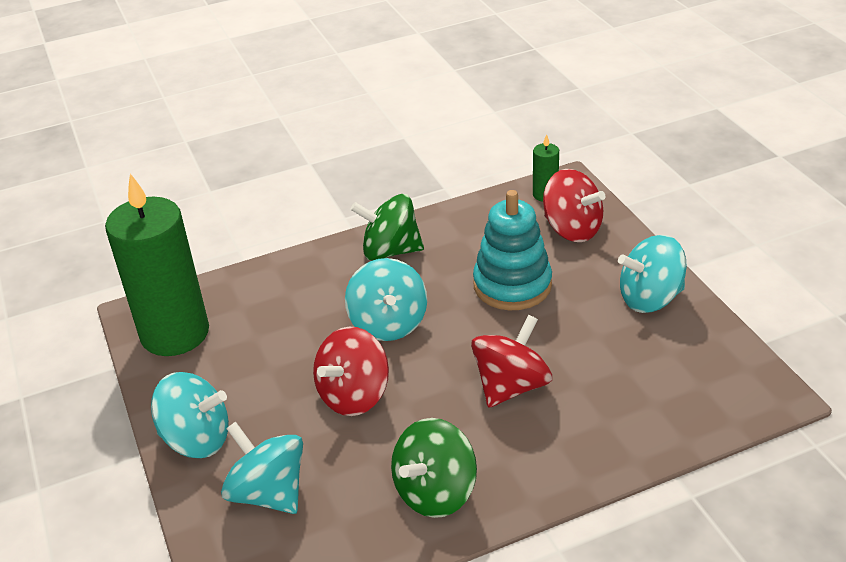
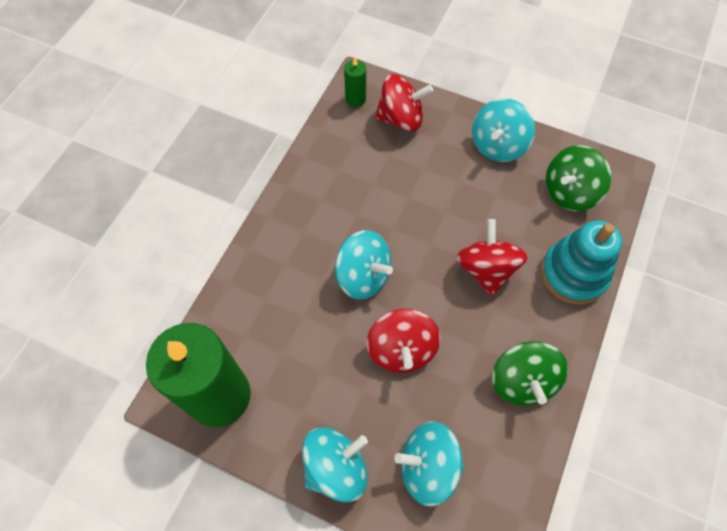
camera: 45 degrees left, 25 degrees up
(390, 251) = (301, 214): green spinning top -> green spinning top (569, 192)
(512, 285) = (409, 189): turquoise stacking toy -> turquoise stacking toy (573, 274)

